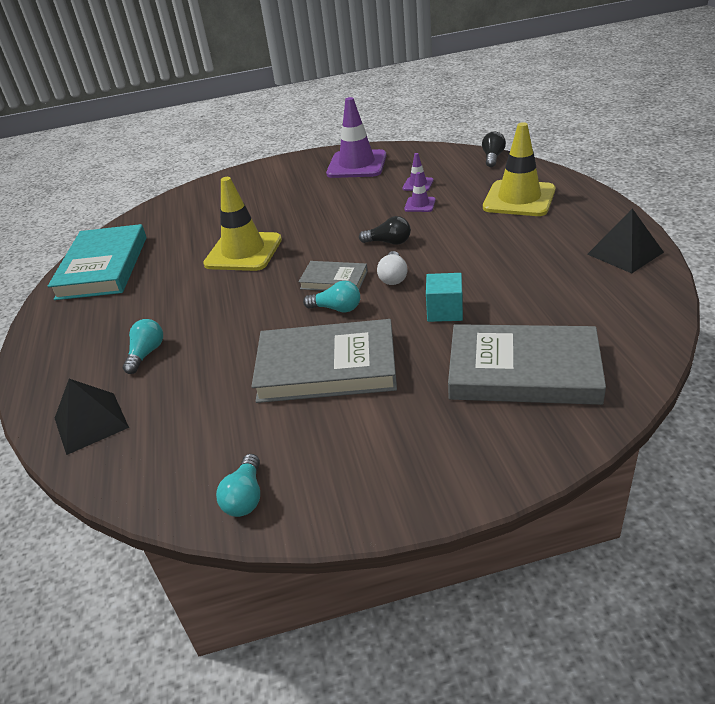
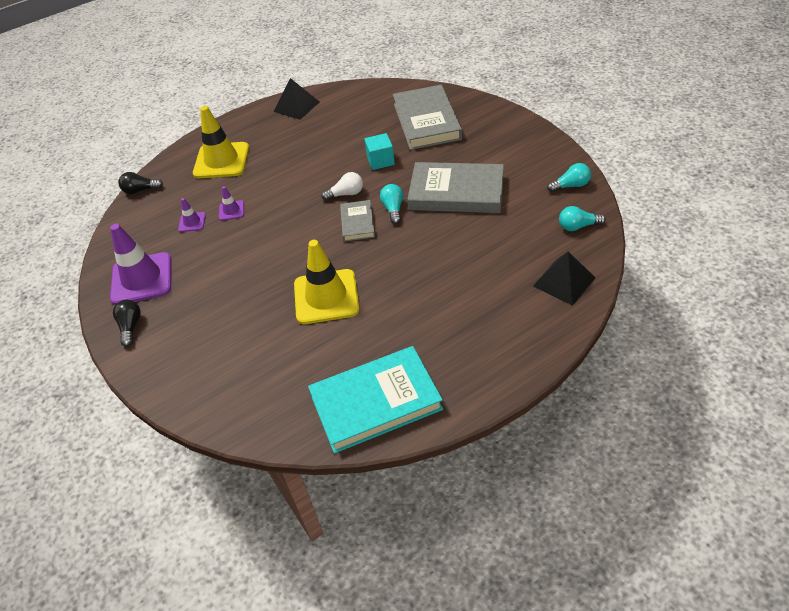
camera: 110 degrees left, 10 degrees up
(146, 354) = (484, 290): turquoise light bulb -> turquoise light bulb (578, 226)
(327, 367) = (456, 192): grey book -> grey book turned 60 degrees counterclockwise
(388, 242) = (296, 211): black light bulb -> black light bulb (130, 327)

